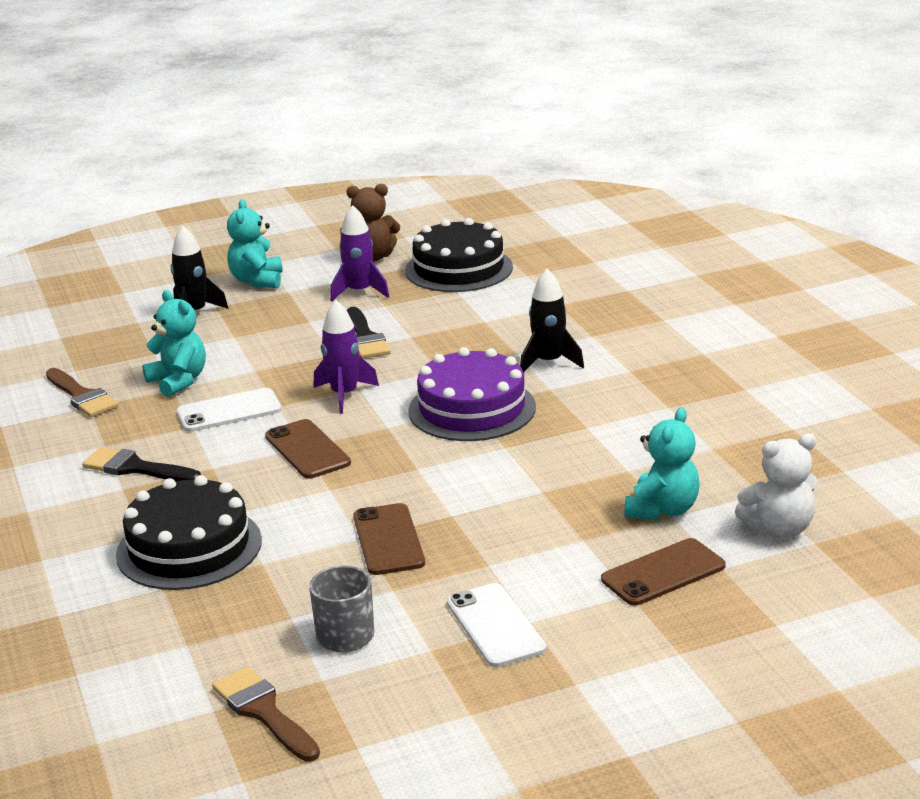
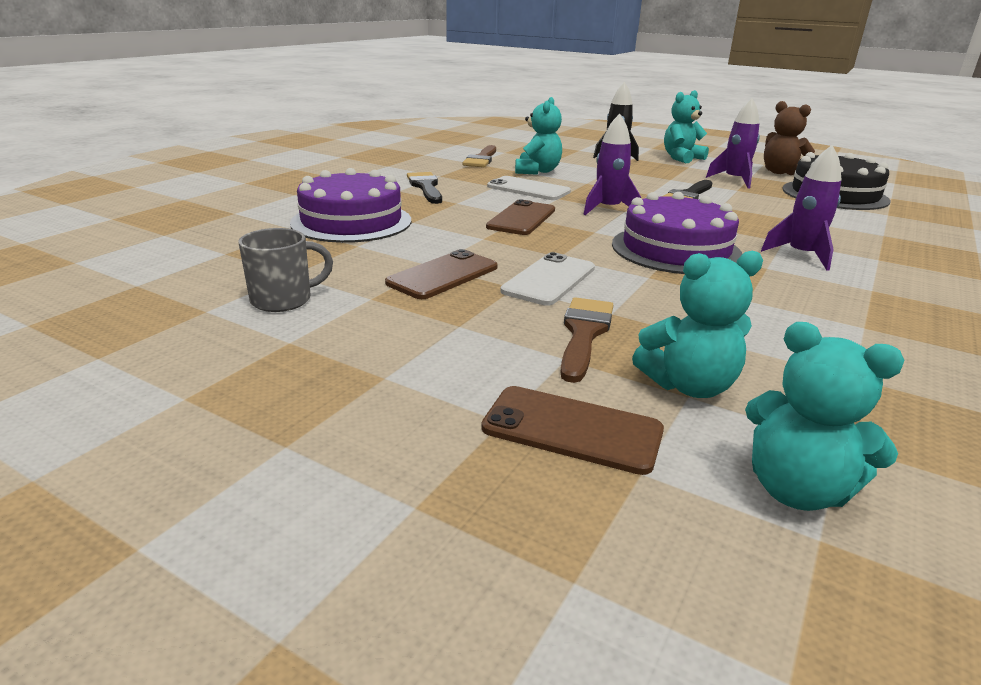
camera: 50 degrees right, 0 degrees up
(189, 547) = (351, 221): black cake -> purple cake
(264, 712) = (141, 303): brown brush -> brown brush (584, 334)
(495, 626) = (359, 361): white phone -> white phone (549, 279)
(549, 362) = (801, 255): black rocket -> purple rocket
(779, 528) = (796, 490): white teddy bear -> turquoise teddy bear

